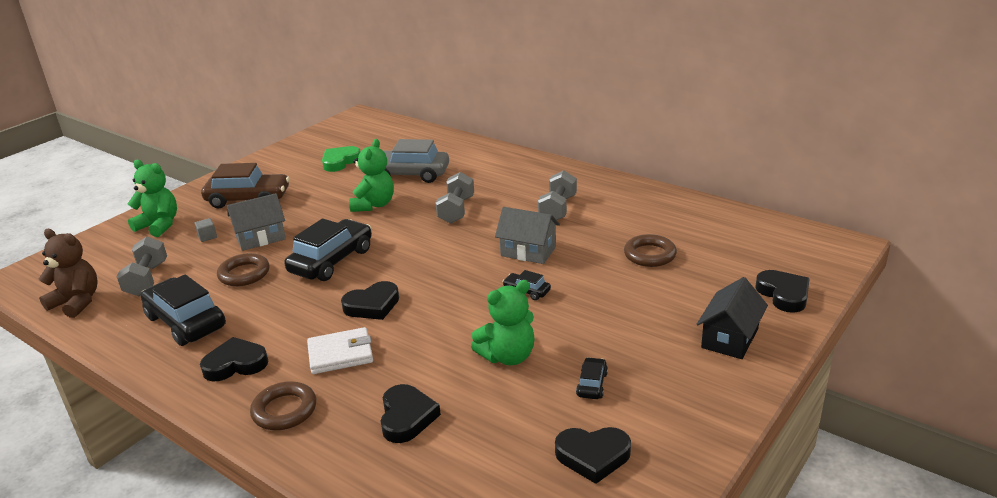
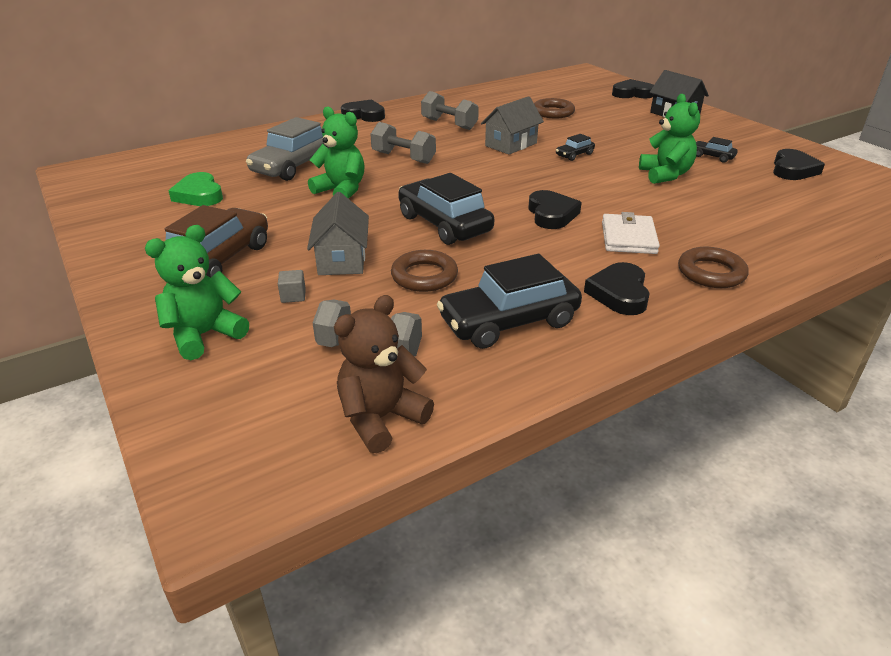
camera: 70 degrees left, 5 degrees up
(407, 417) = (735, 221): black heart -> black heart (364, 115)

